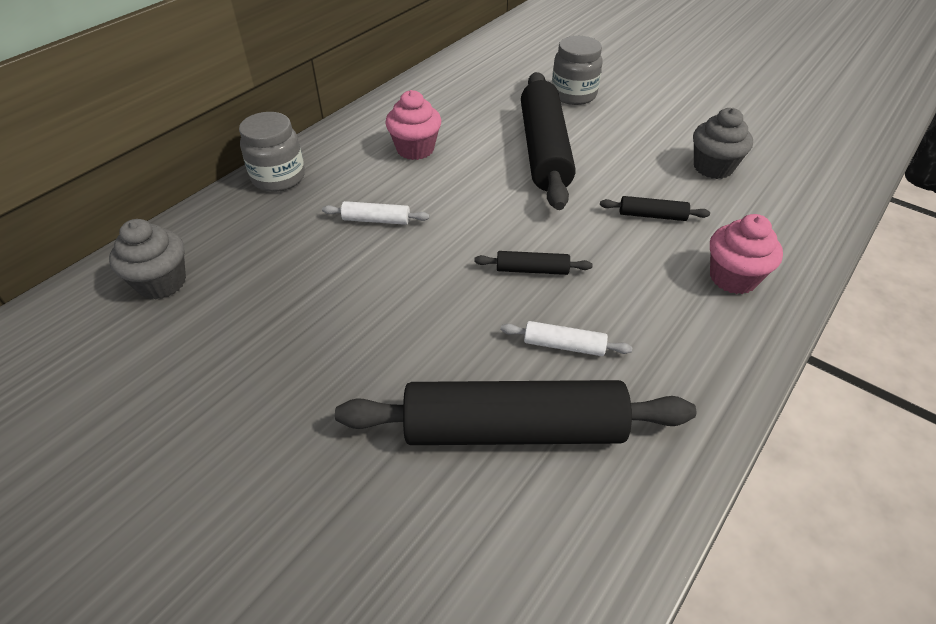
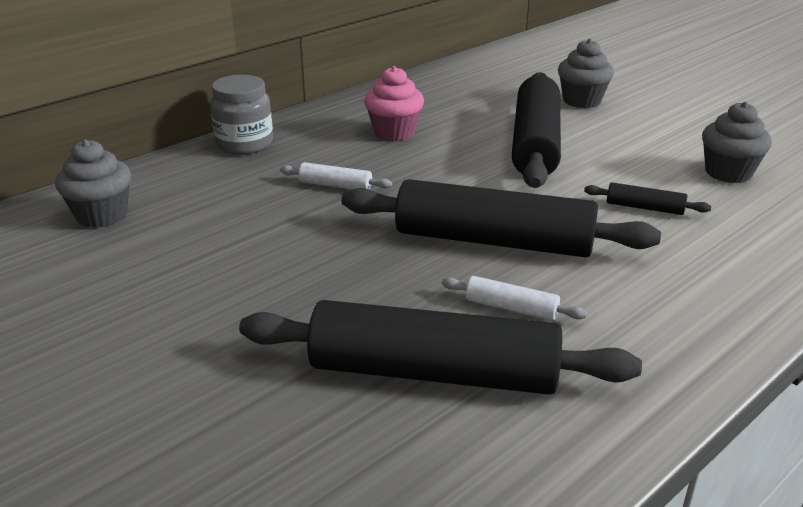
camera: 10 degrees right, 15 degrees down
(532, 270) = (493, 241): black rolling pin -> black rolling pin, size x2.40
(573, 95) = (581, 101): grey jar -> grey cupcake
(733, 278) = (727, 269): pink cupcake -> none

